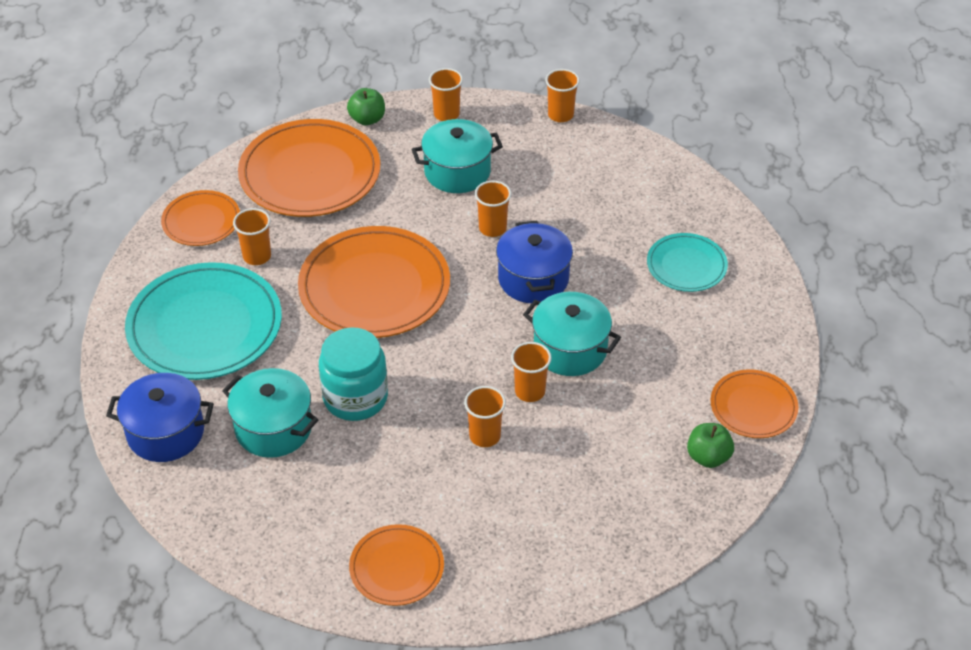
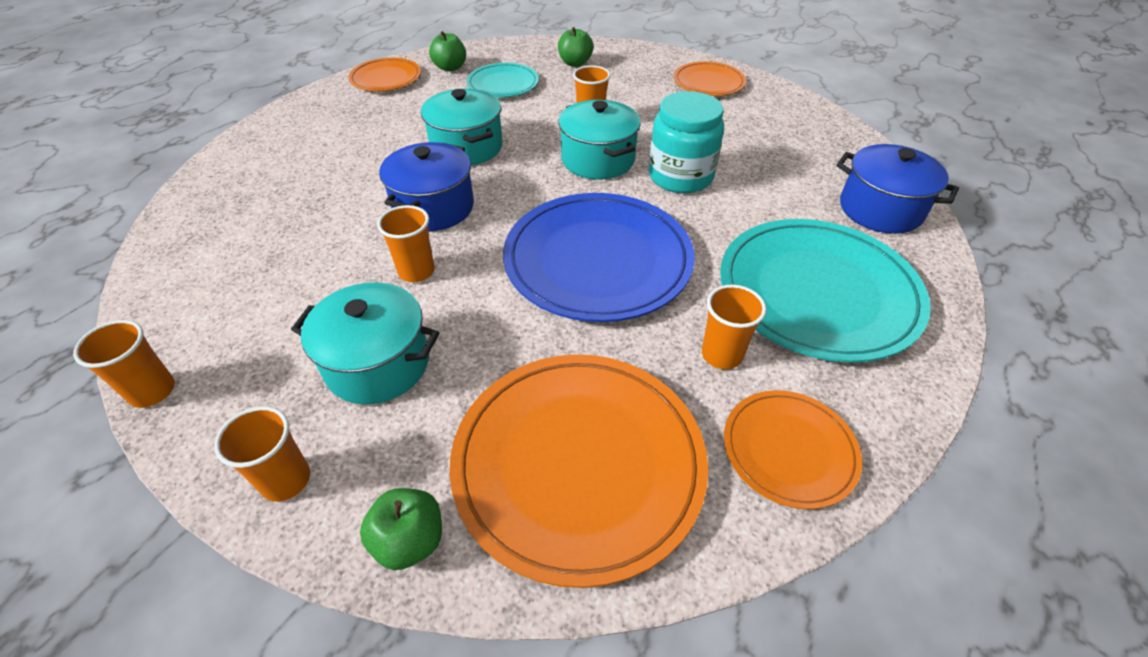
camera: 150 degrees left, 0 degrees up
(273, 428) = (769, 180): turquoise pot -> turquoise pot (598, 160)
(374, 287) = (598, 260): orange plate -> blue plate
(530, 391) = (529, 133): orange cup -> none
(577, 534) = (575, 63): none -> green apple
(686, 265) = (292, 168): turquoise plate -> turquoise plate (503, 84)

